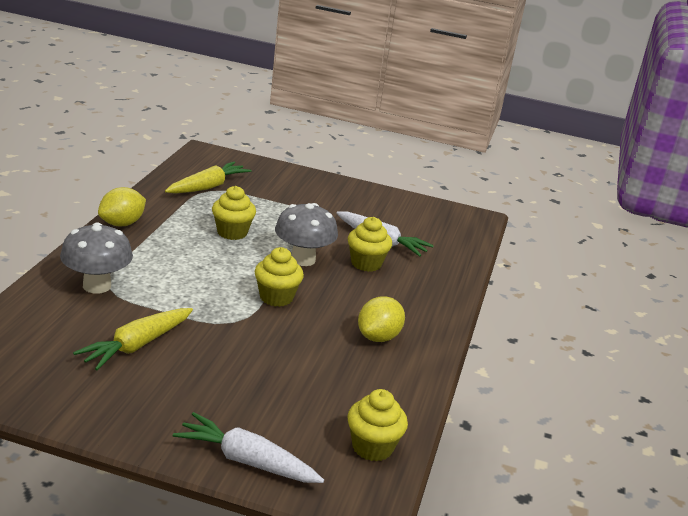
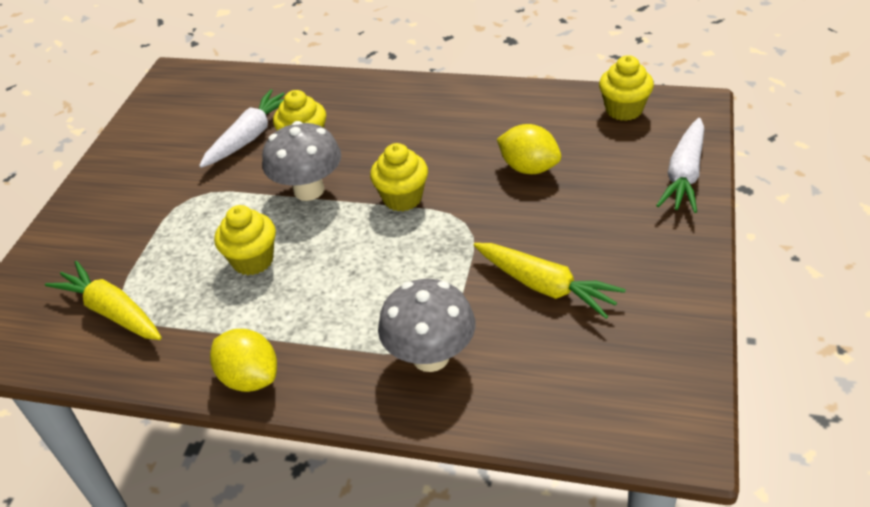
camera: 85 degrees left, 15 degrees up
(378, 337) = (453, 121): yellow lemon -> yellow lemon (529, 168)

